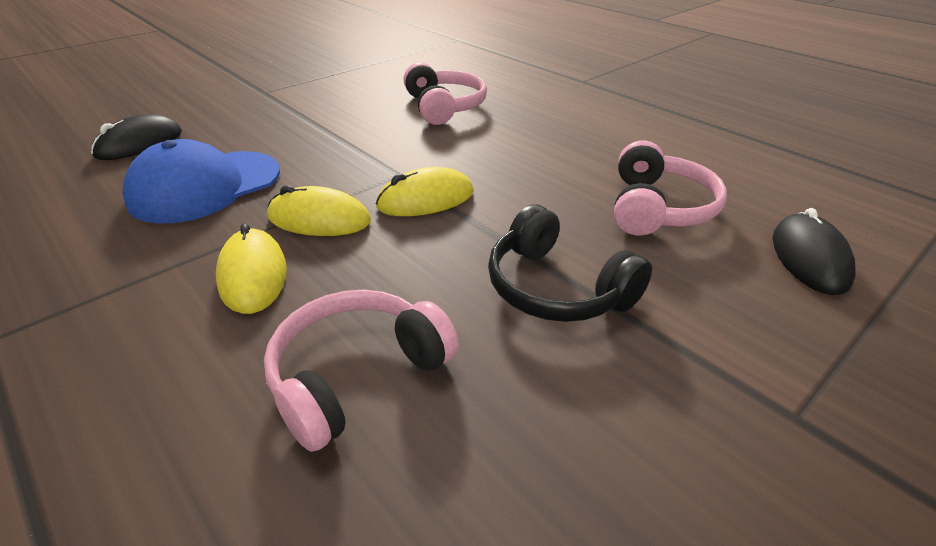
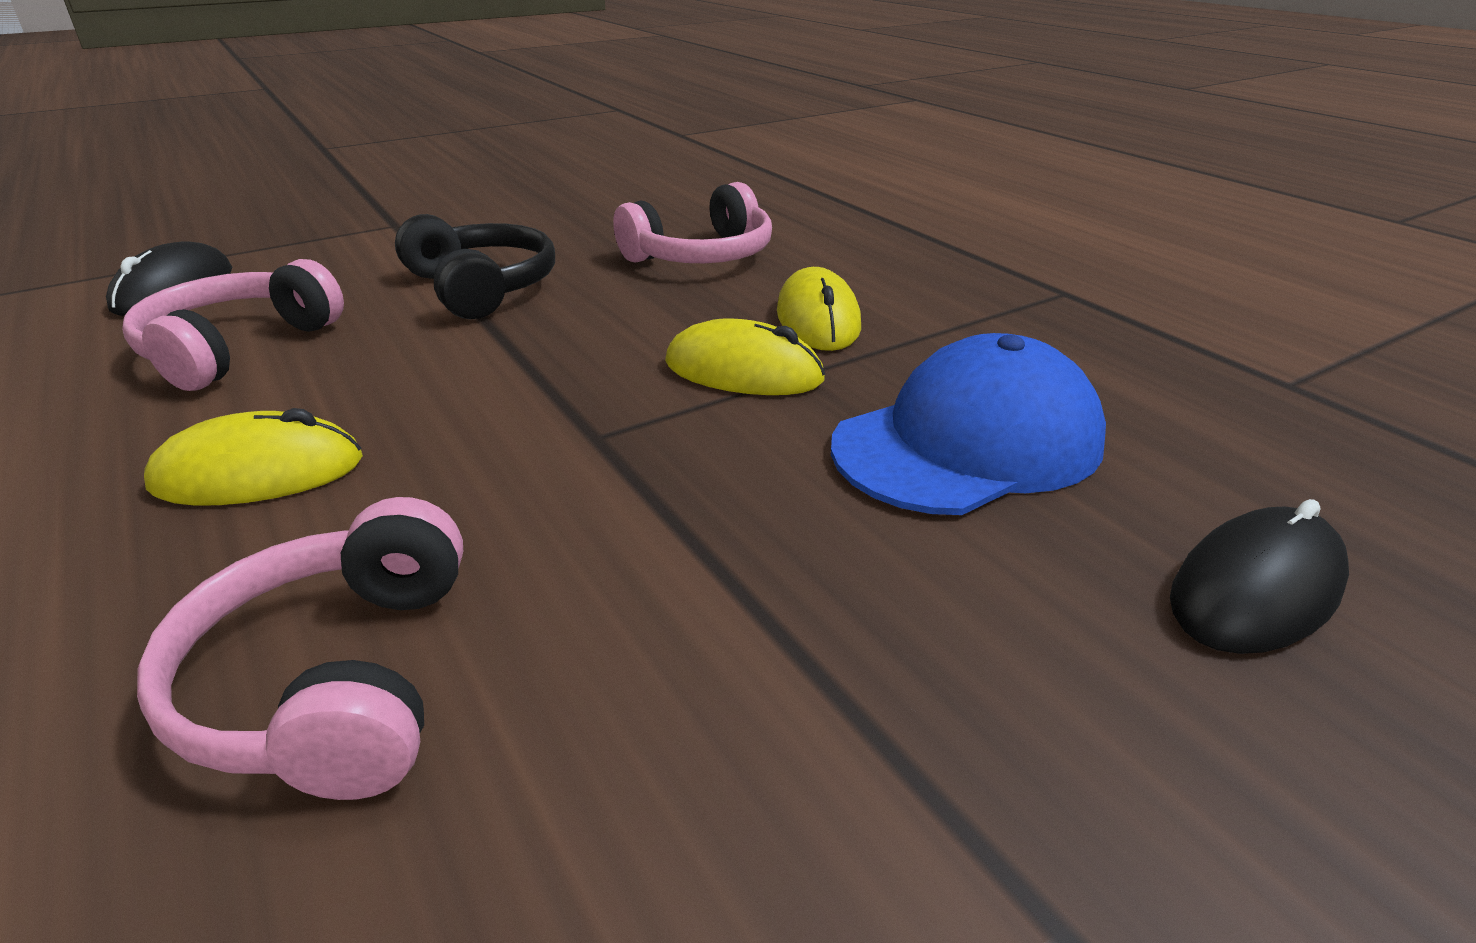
camera: 170 degrees left, 5 degrees down
(425, 199) = (568, 387): yellow mouse -> yellow mouse (258, 473)

